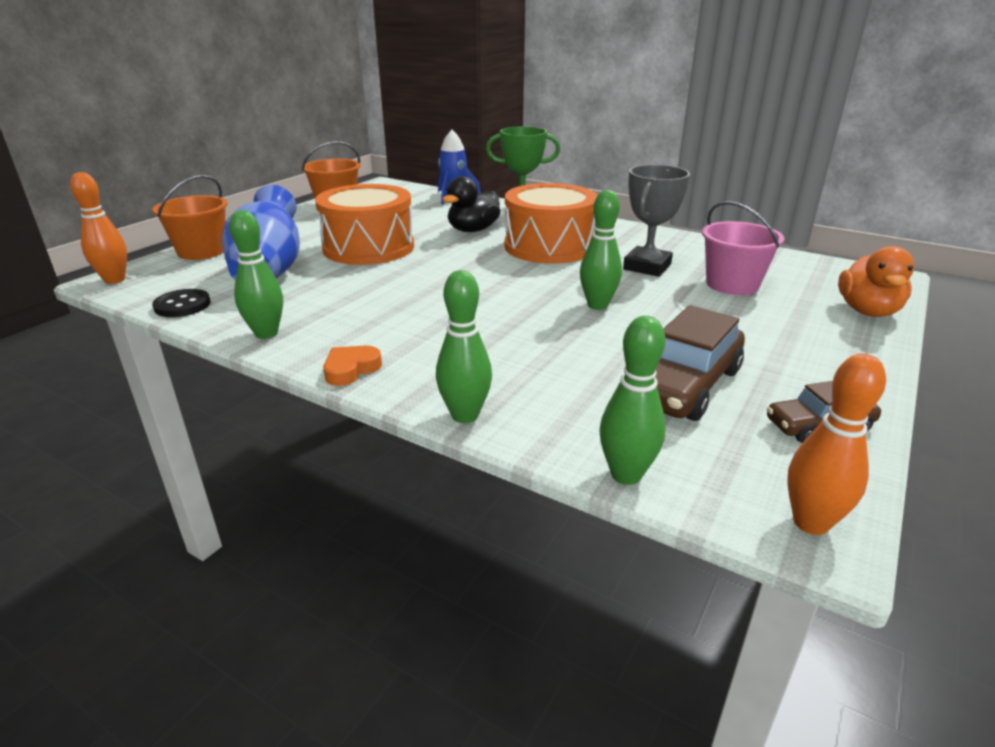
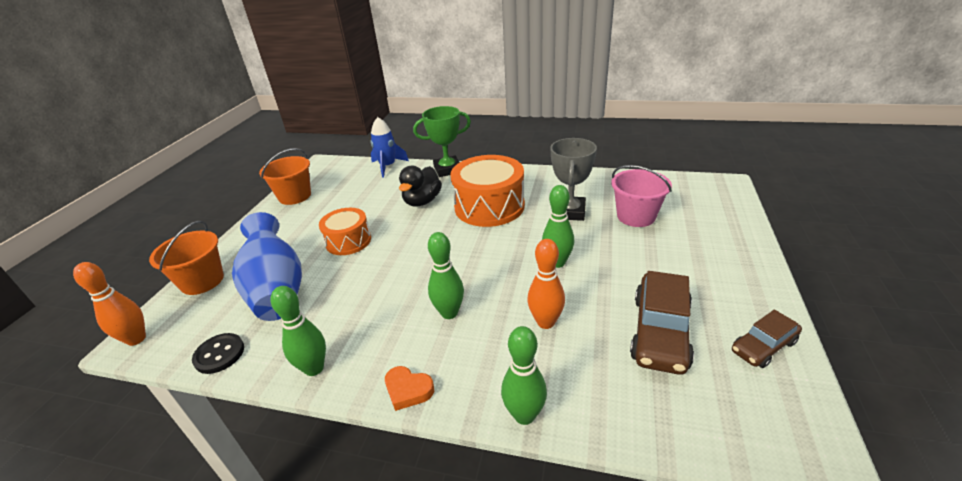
camera: 15 degrees left, 5 degrees up
(351, 369) = (408, 390): orange heart -> orange heart turned 90 degrees counterclockwise
(368, 247) = (348, 241): orange drum -> orange drum, size x0.60
(626, 474) = (670, 441): green bowling pin -> green bowling pin (449, 313)
(810, 523) = (808, 447): orange bowling pin -> orange bowling pin (545, 322)
(867, 311) = (733, 221): orange duck -> none

